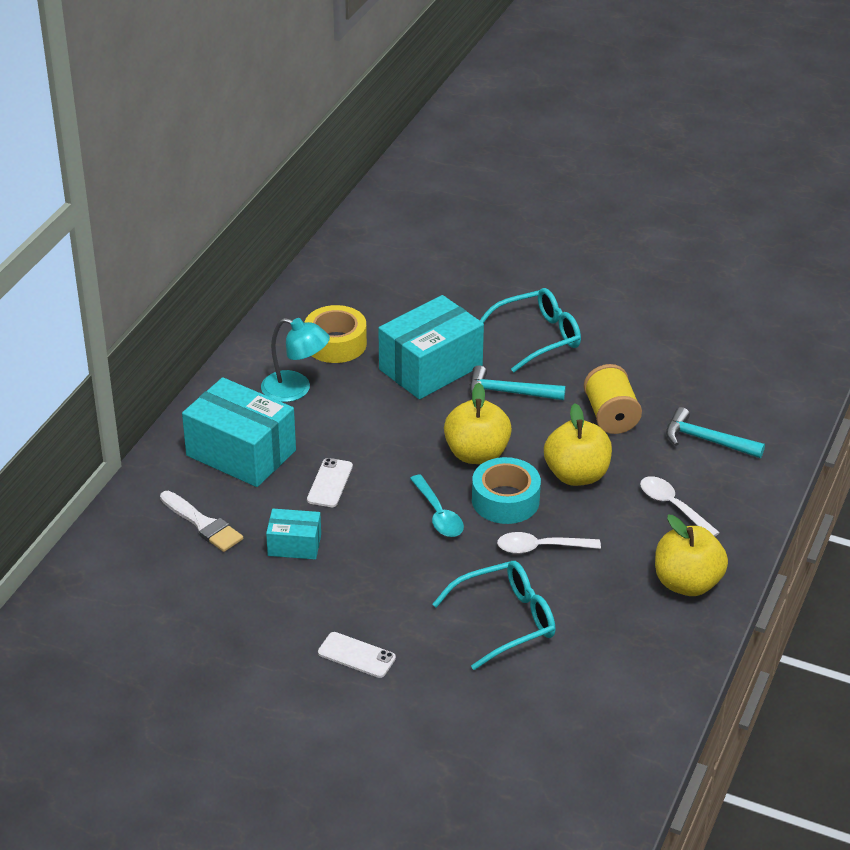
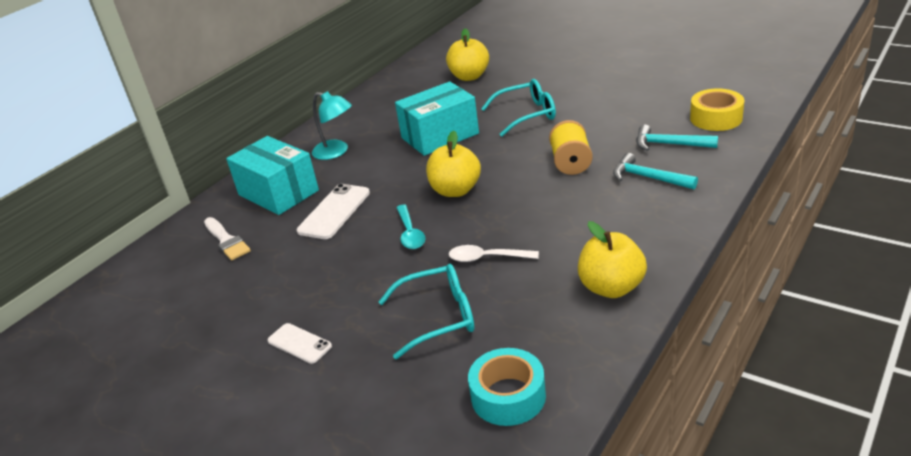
camera: 15 degrees right, 5 degrees down
(294, 545) = (288, 256): turquoise box -> none
(330, 483) = (334, 212): white phone -> white phone, size x1.61
(335, 343) = (377, 123): yellow tape -> yellow tape (716, 118)
(505, 500) = (468, 222): turquoise tape -> turquoise tape (508, 396)
(509, 393) = (494, 149): turquoise hammer -> turquoise hammer (669, 144)
(576, 475) = (532, 204): yellow apple -> yellow apple (469, 77)
(673, 506) = (610, 226): white spoon -> none

